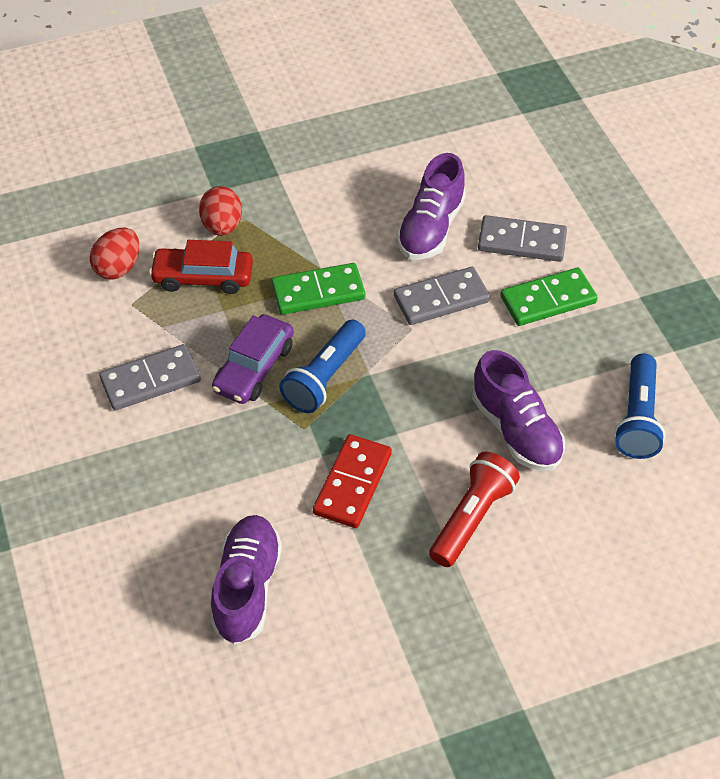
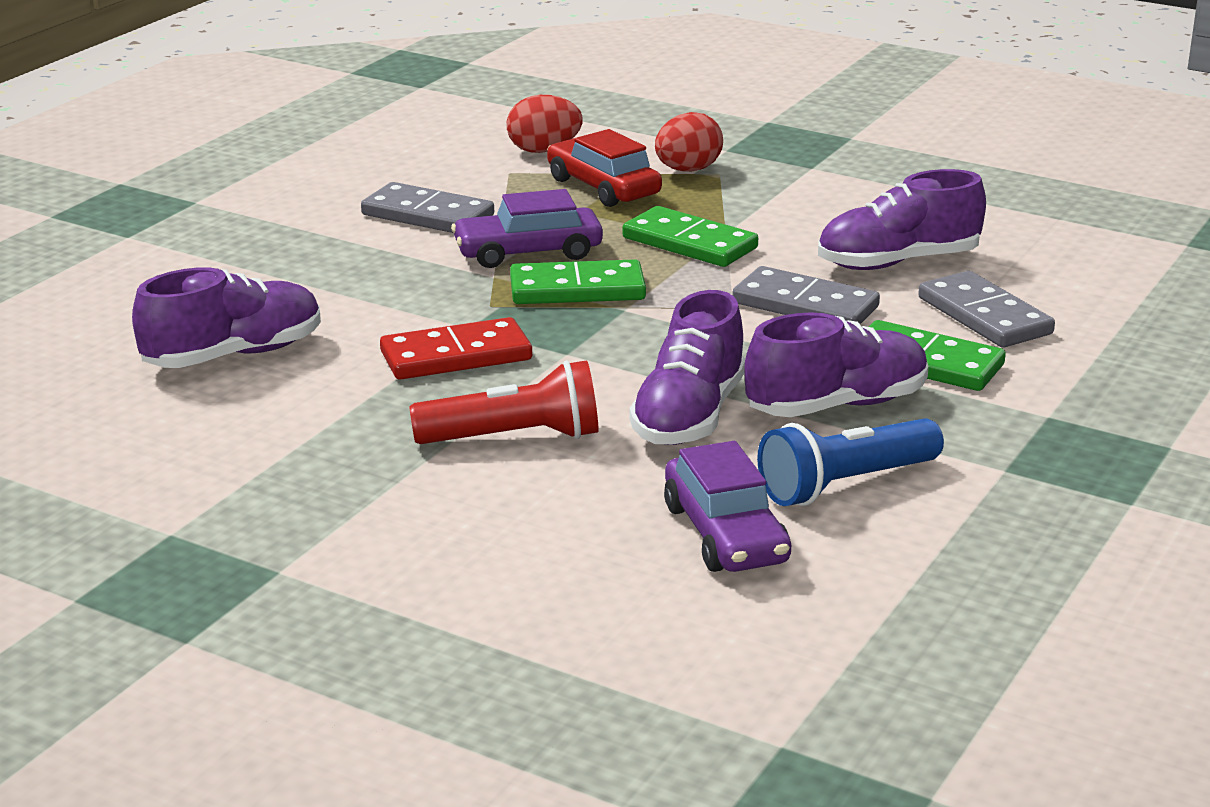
camera: 50 degrees right, 25 degrees down
(324, 378) = (577, 289): blue flashlight -> green domino
(559, 365) = (836, 405): none -> purple shoe
(643, 497) = (725, 534): none -> purple car

